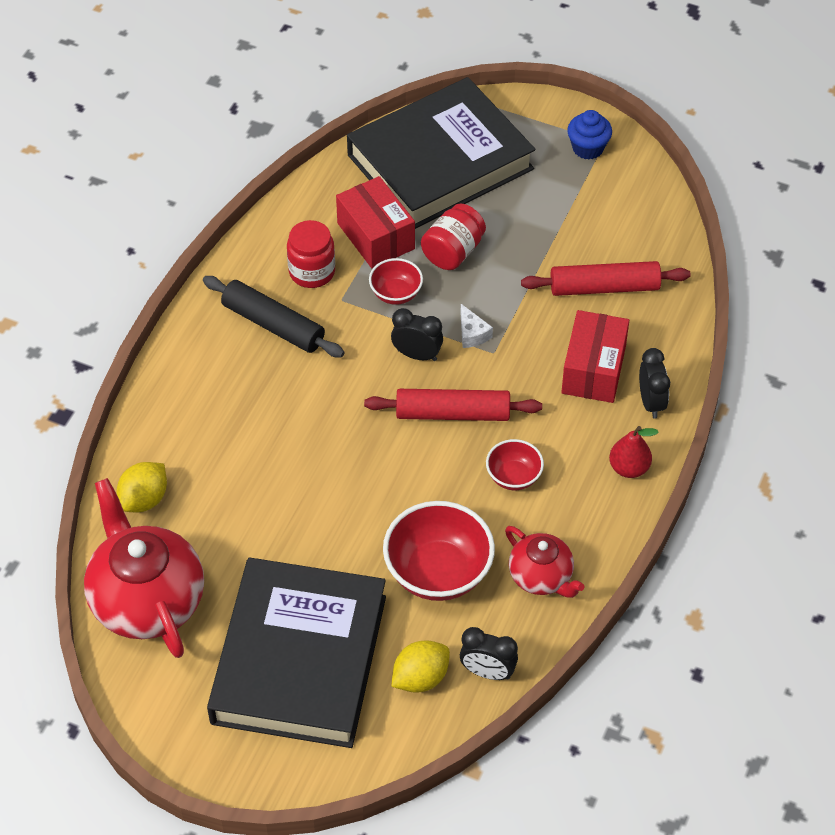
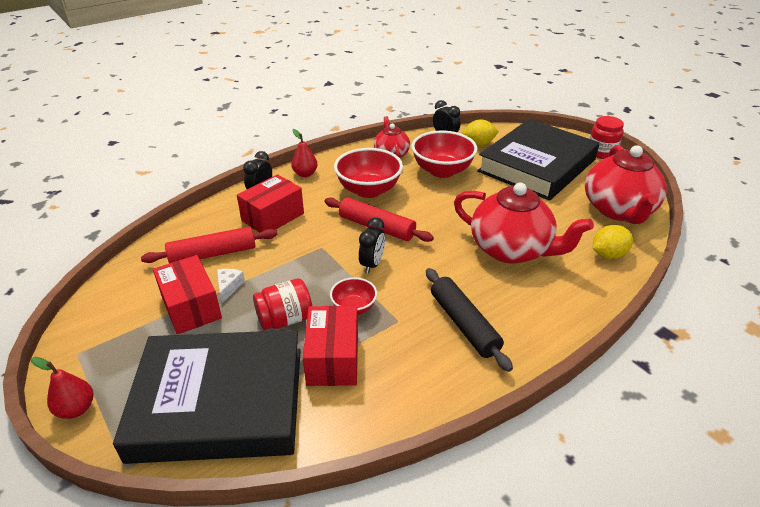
camera: 150 degrees left, 15 degrees down
(266, 453) = (511, 249): none -> red teapot
(312, 272) = (407, 352): red jar -> red jar (601, 153)
(417, 355) = (372, 264): black clock -> black clock turned 120 degrees counterclockwise
(472, 333) = (324, 262): white cheese -> white cheese (229, 287)
(513, 477) = (368, 190): red bowl -> red bowl, size x1.85
(547, 109) = (76, 409): none -> red pear
(556, 222) = (191, 307): none -> red box
(588, 148) = (95, 354): blue cupcake -> none
(604, 287) = (213, 254): red rolling pin -> red rolling pin turned 45 degrees counterclockwise

